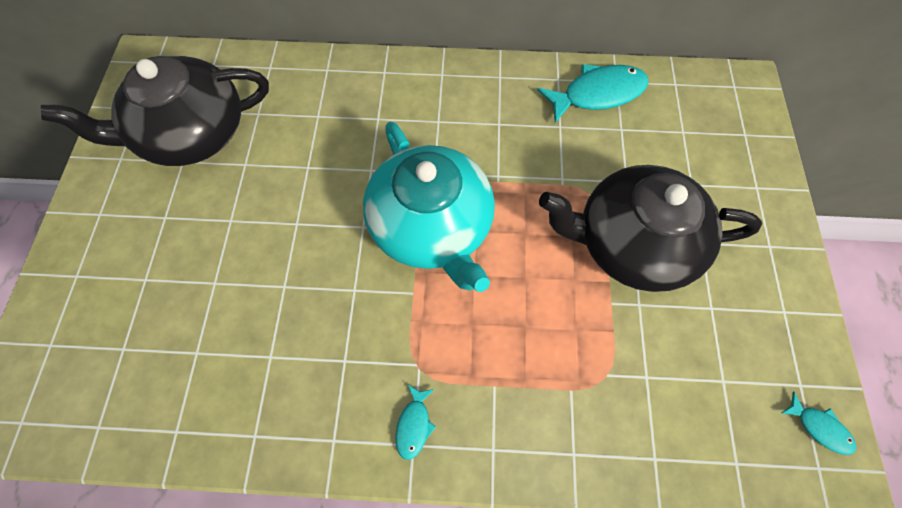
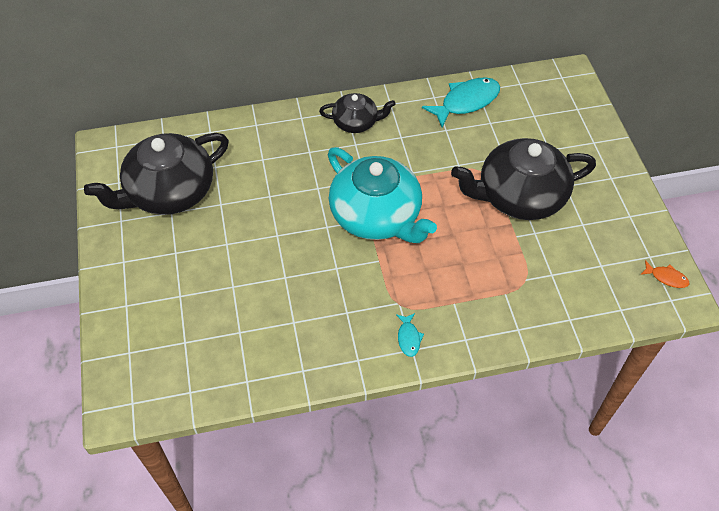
camera: 15 degrees left, 10 degrees down
(449, 92) = (356, 122): none -> black teapot
(819, 427) = (666, 277): turquoise fish -> orange fish

